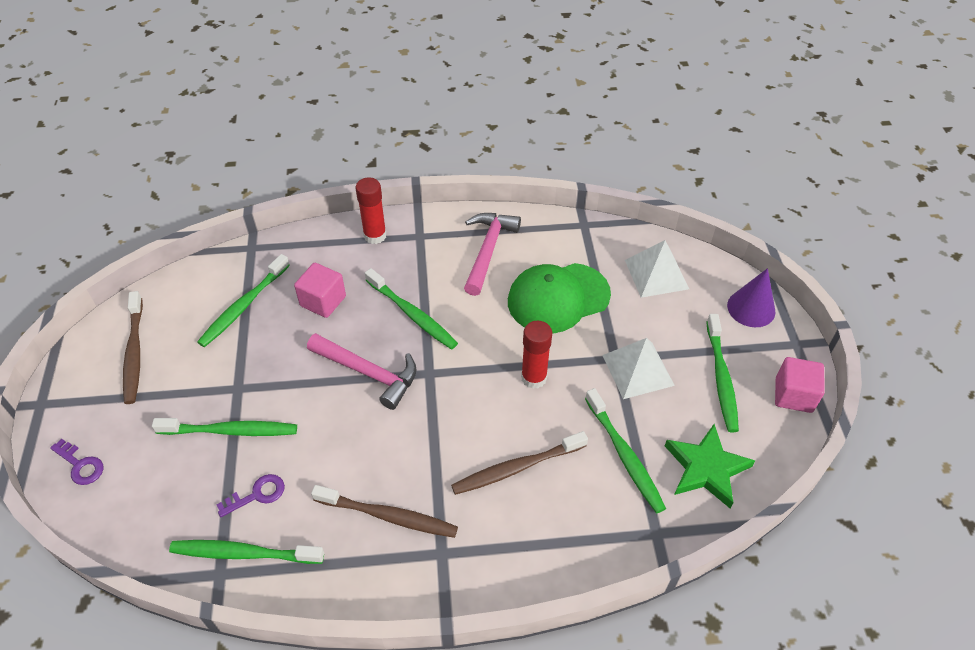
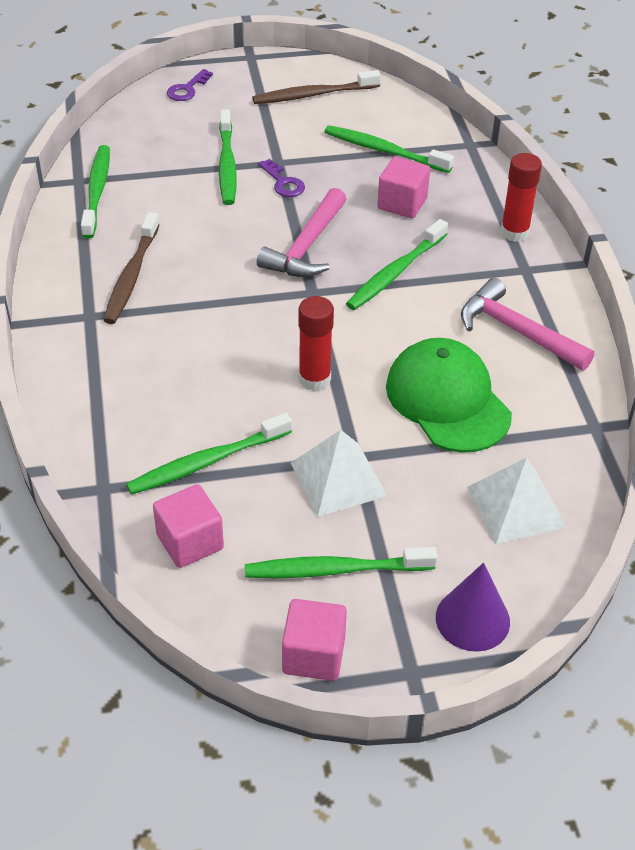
camera: 85 degrees right, 5 degrees down
(257, 495) = (157, 190): purple key -> purple key (283, 182)
(488, 250) = (516, 331): pink hammer -> pink hammer turned 150 degrees counterclockwise
(517, 468) = (188, 368): brown toothbrush -> none
(706, 468) = (190, 542): green star -> pink cube

